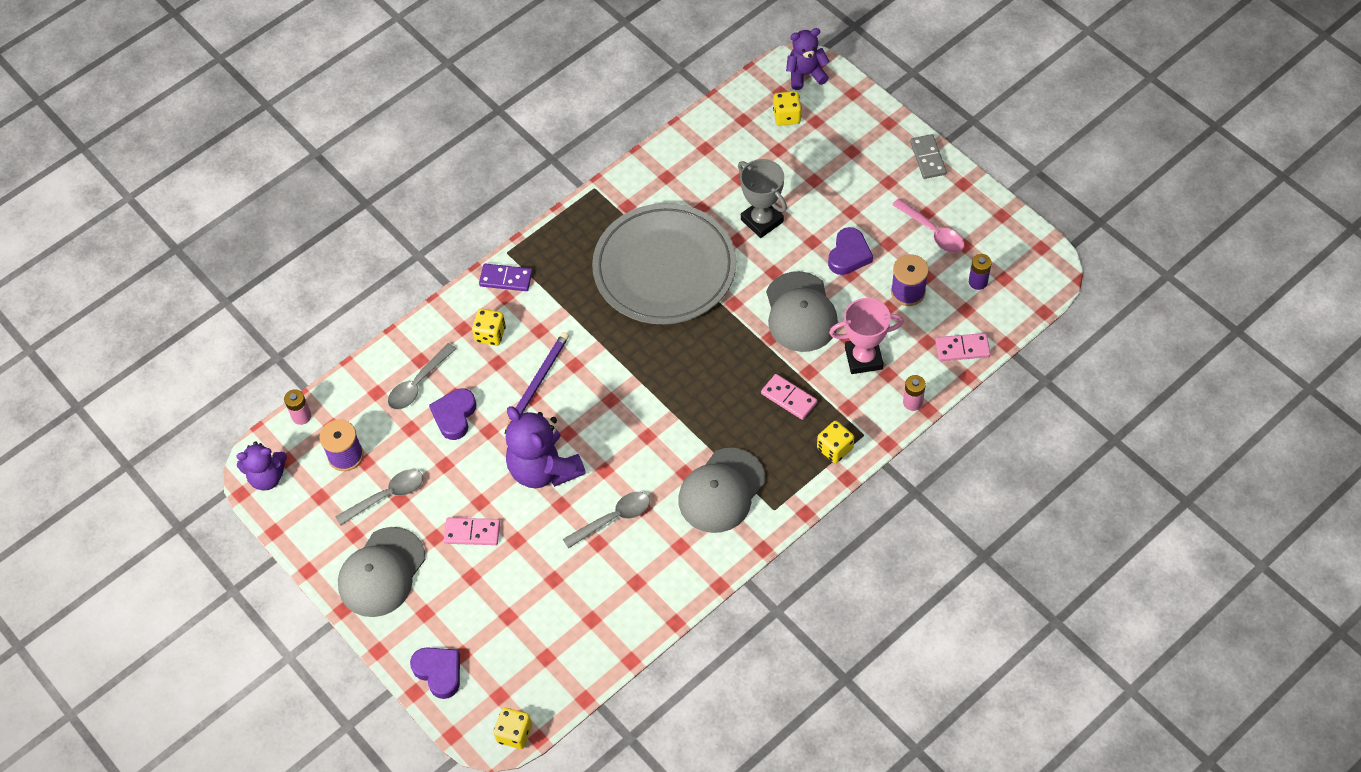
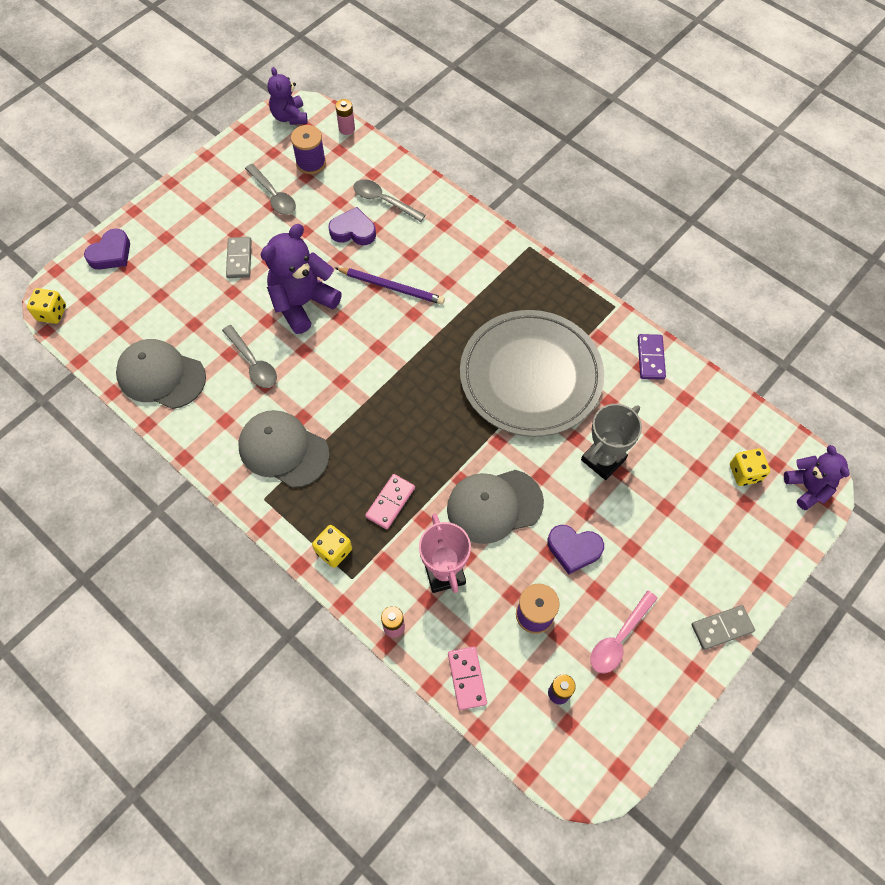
camera: 80 degrees right, 5 degrees up
(382, 572) = (203, 203): grey cap -> grey cap (161, 376)
(472, 532) = (239, 259): pink domino -> grey domino
(490, 334) = (439, 245): yellow dice -> none
(506, 279) = (500, 249): purple domino -> purple domino (651, 358)

